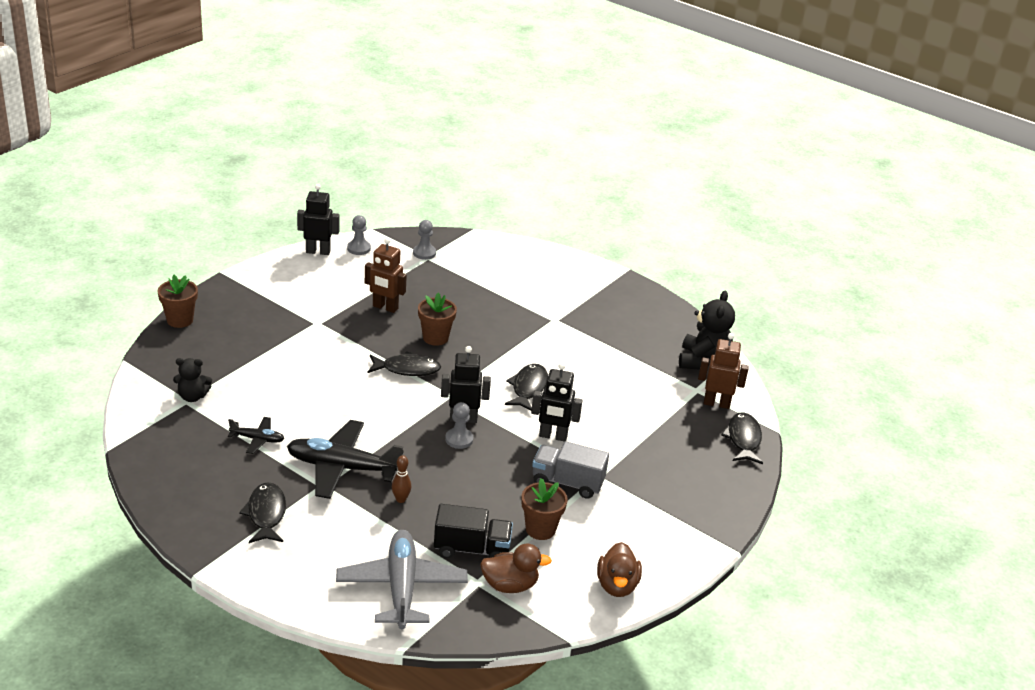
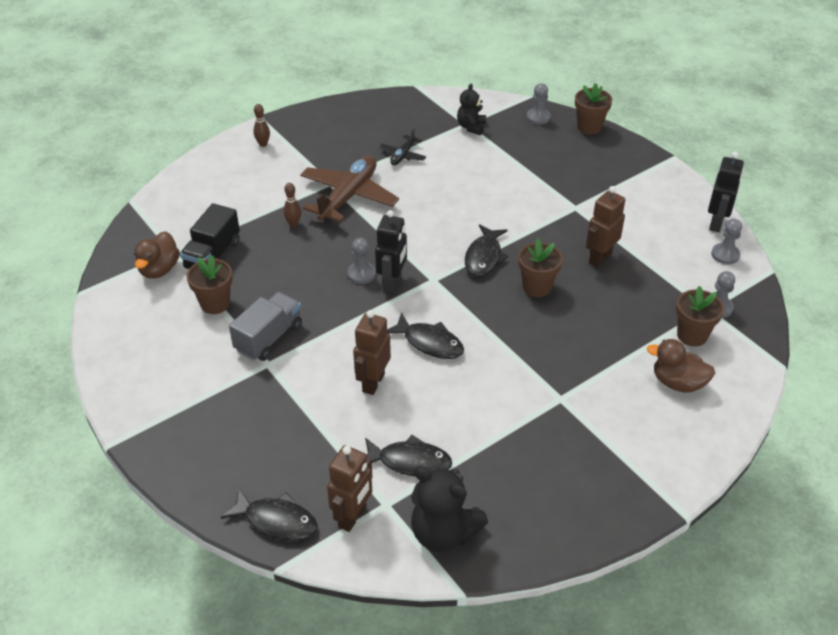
camera: 110 degrees right, 10 degrees up
(166, 353) = (538, 117): none -> grey pawn
(258, 556) = (263, 144): none -> brown bowling pin
(266, 514) = (308, 151): black fish -> black fish (410, 461)
(342, 467) = (348, 197): black plane -> brown plane
(402, 587) = (192, 209): grey plane -> none
(460, 264) = (692, 335): none -> brown flower pot
(553, 436) = (343, 344): black robot -> none
(587, 412) = (373, 382): none -> brown robot
(617, 585) = (119, 338): brown duck -> brown duck (677, 383)

